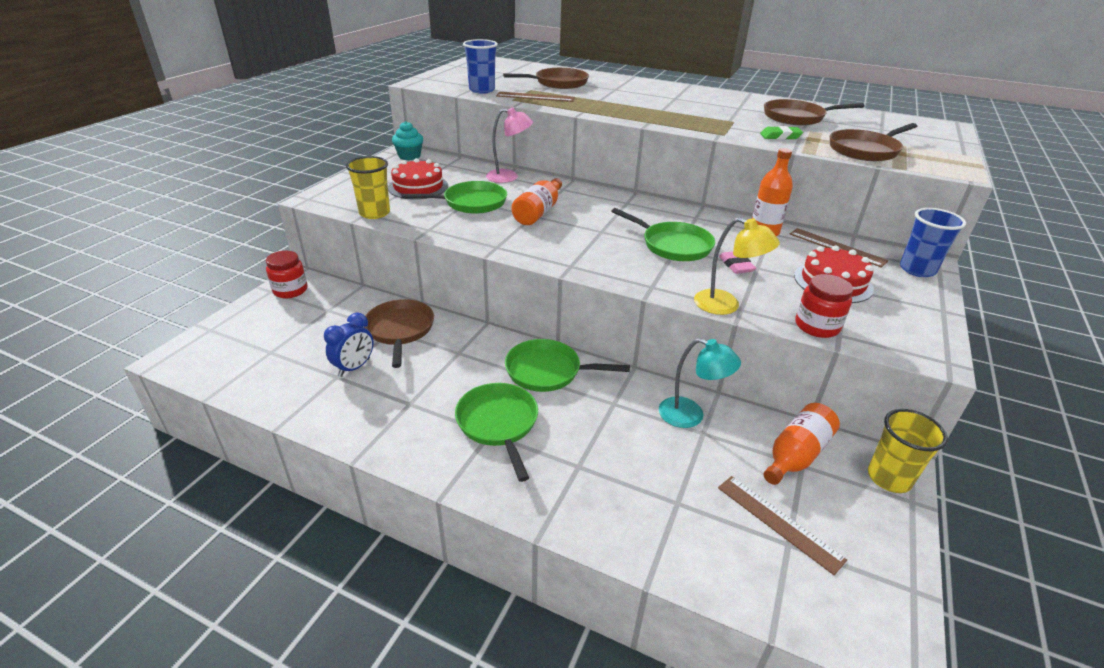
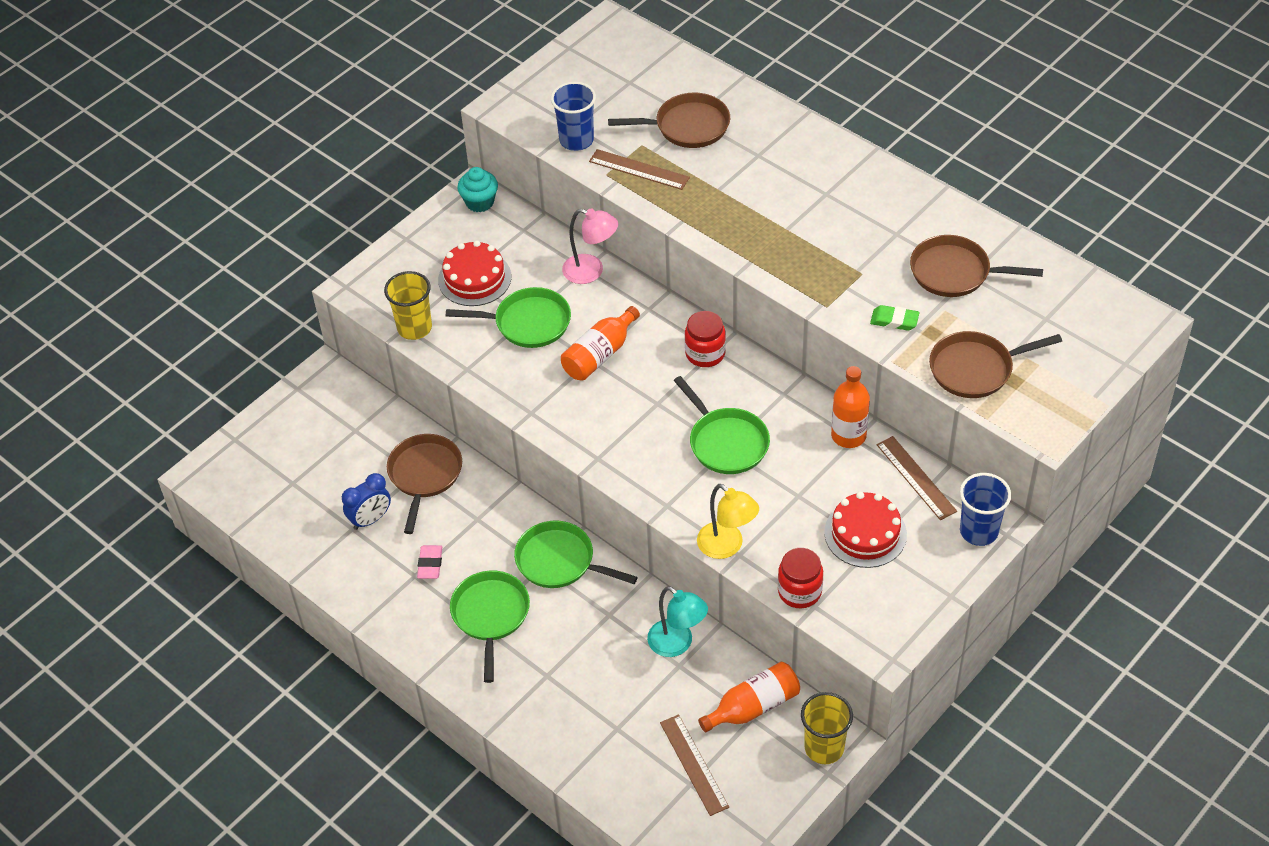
camera: 20 degrees right, 15 degrees up
(290, 290) = (318, 391): red jar -> red jar (705, 353)
(736, 265) = (776, 488): pink eraser -> pink eraser (430, 564)

